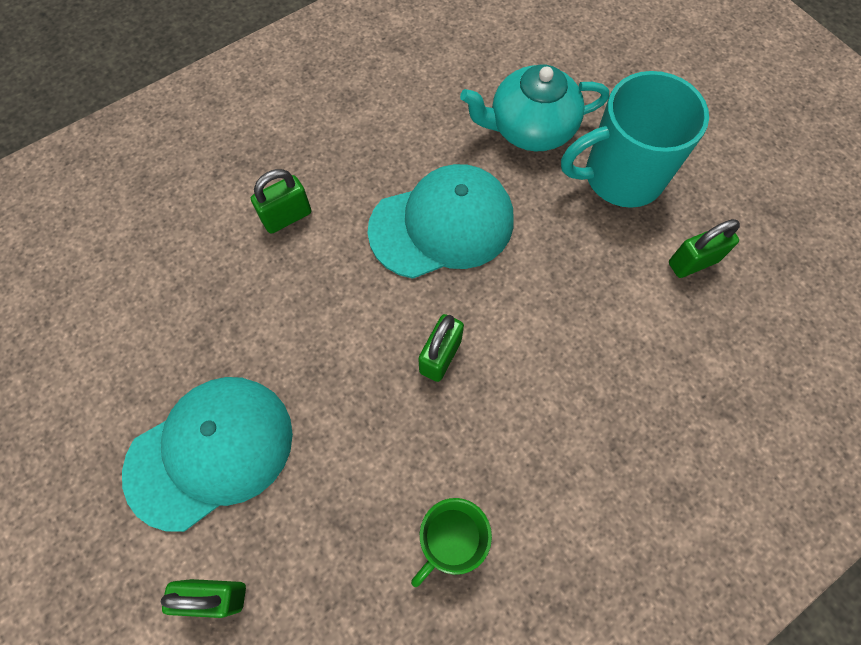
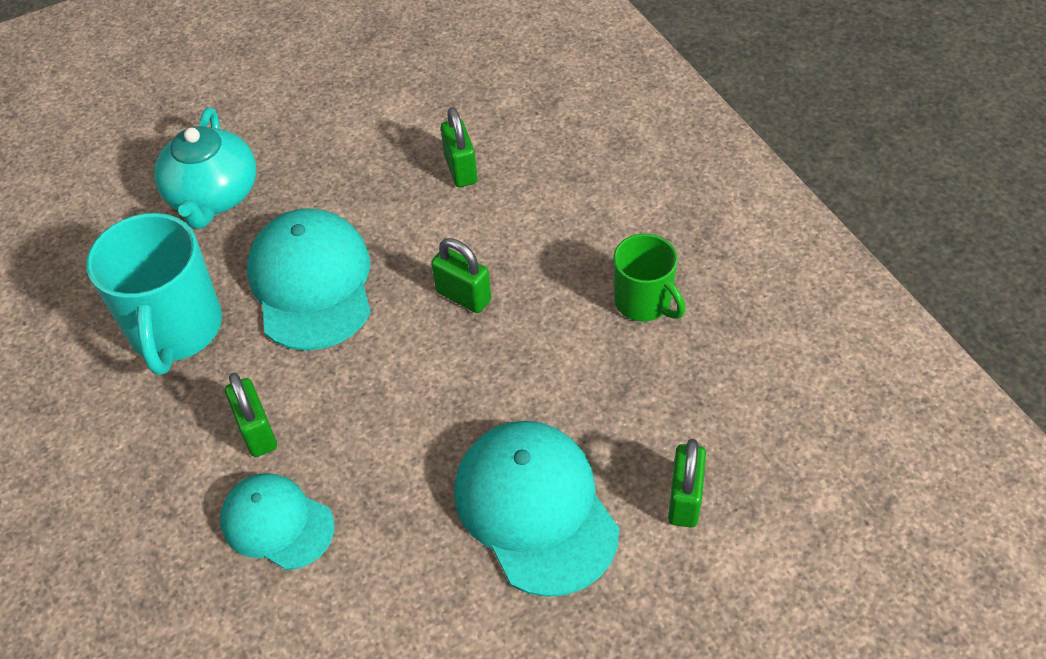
camera: 80 degrees left, 15 degrees down
(204, 249) = (277, 523): none -> turquoise cap
(621, 176) = (298, 132): turquoise mug -> turquoise mug (176, 329)
(692, 262) = (406, 97): green padlock -> green padlock (461, 169)

